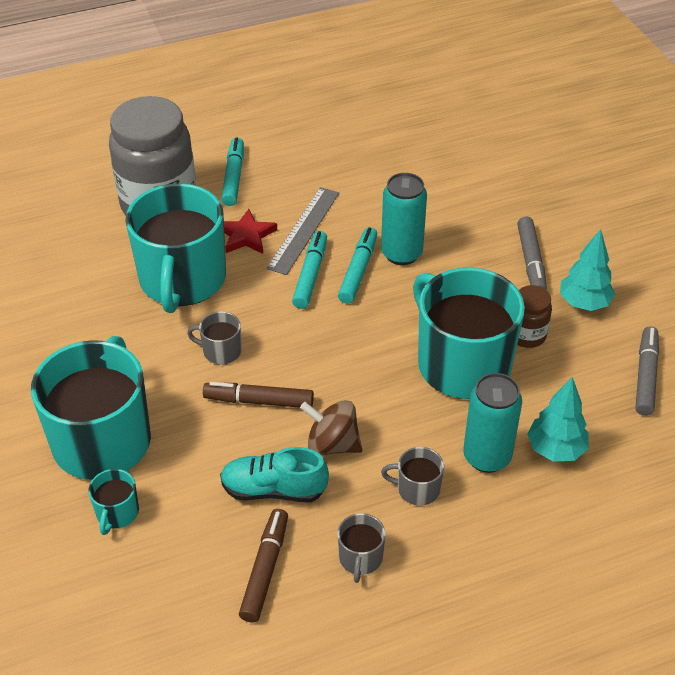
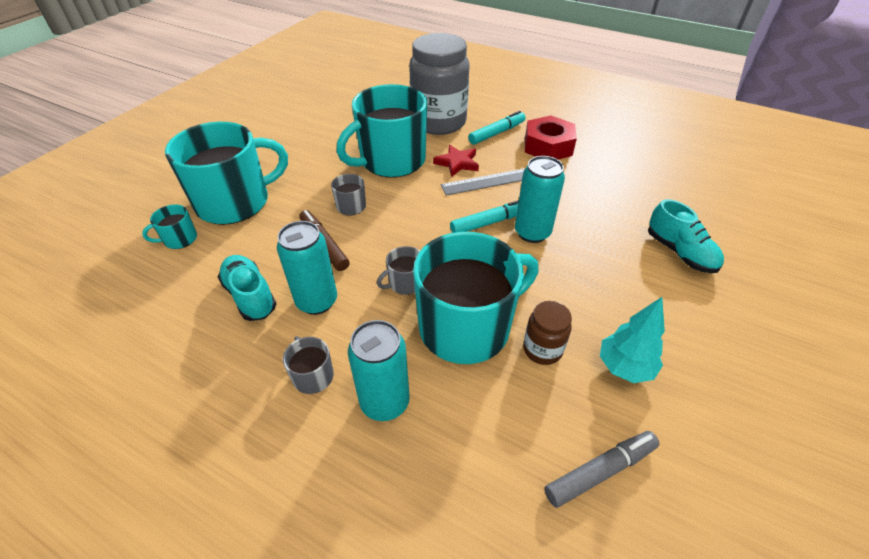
camera: 50 degrees right, 0 degrees up
(265, 570) = (172, 333): brown marker -> none
(299, 159) = (548, 146): none -> red nut
(310, 275) = (458, 205): turquoise marker -> none
(332, 444) = (317, 301): brown spinning top -> turquoise can
(360, 558) = (216, 381): grey mug -> grey mug (405, 283)
(462, 364) = (466, 327): turquoise mug -> turquoise mug turned 45 degrees clockwise
(516, 189) = (679, 252): none -> turquoise shoe
(531, 261) = (622, 304): grey marker -> none
(555, 449) = (438, 449): turquoise tree -> none

